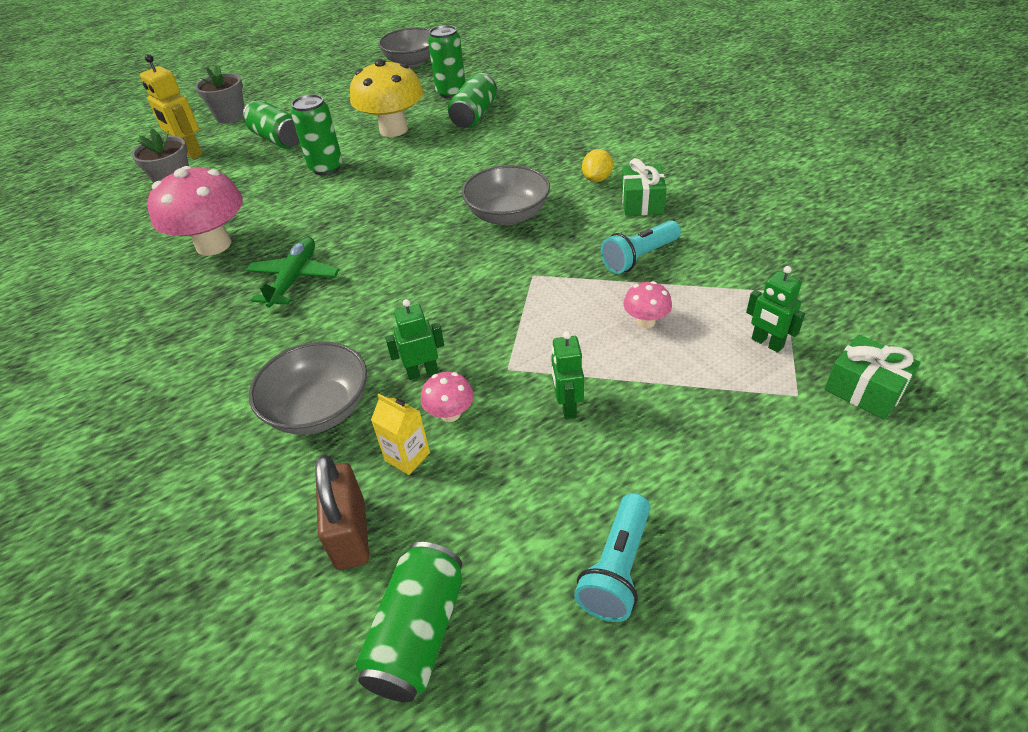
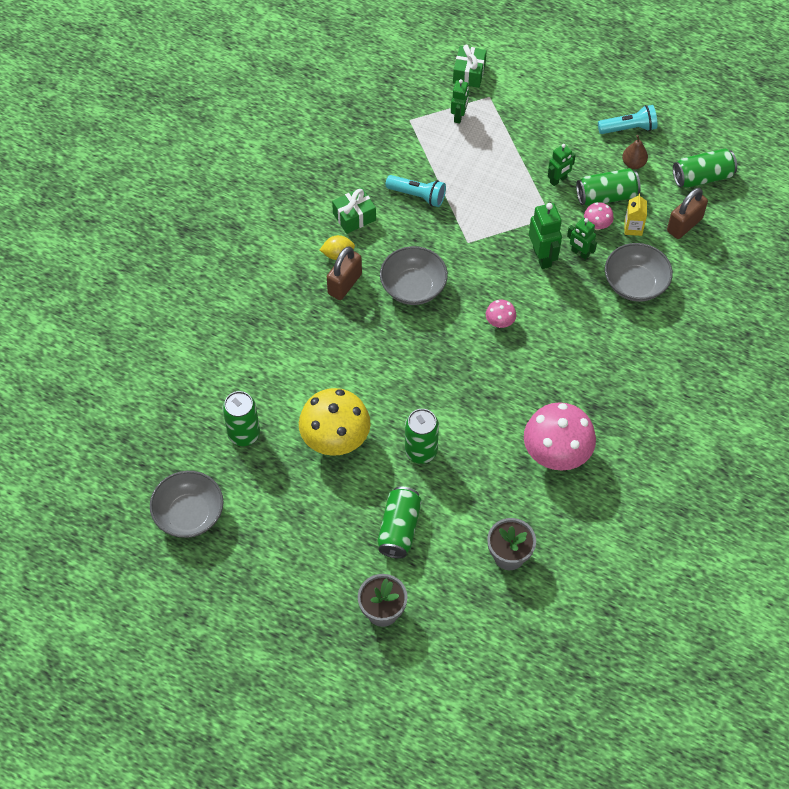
camera: 125 degrees left, 15 degrees up
(190, 153) = (460, 590): yellow robot -> none
(294, 279) = (555, 372): green plane -> none
(451, 332) = (542, 257): none -> green robot
(474, 115) = (279, 388): green can -> green can (606, 196)
(530, 529) = (633, 163): none -> brown pear
(554, 174) = (344, 284): none -> brown padlock
(645, 321) = (474, 171): pink mushroom -> pink mushroom (500, 322)

